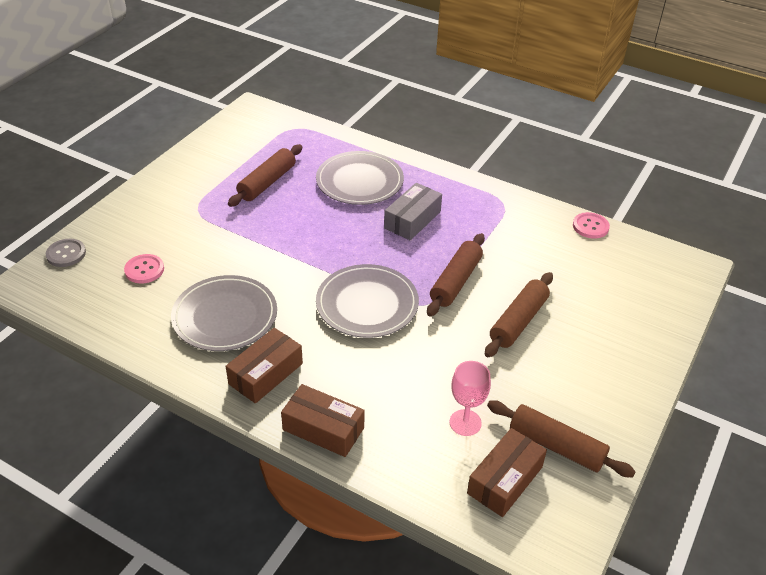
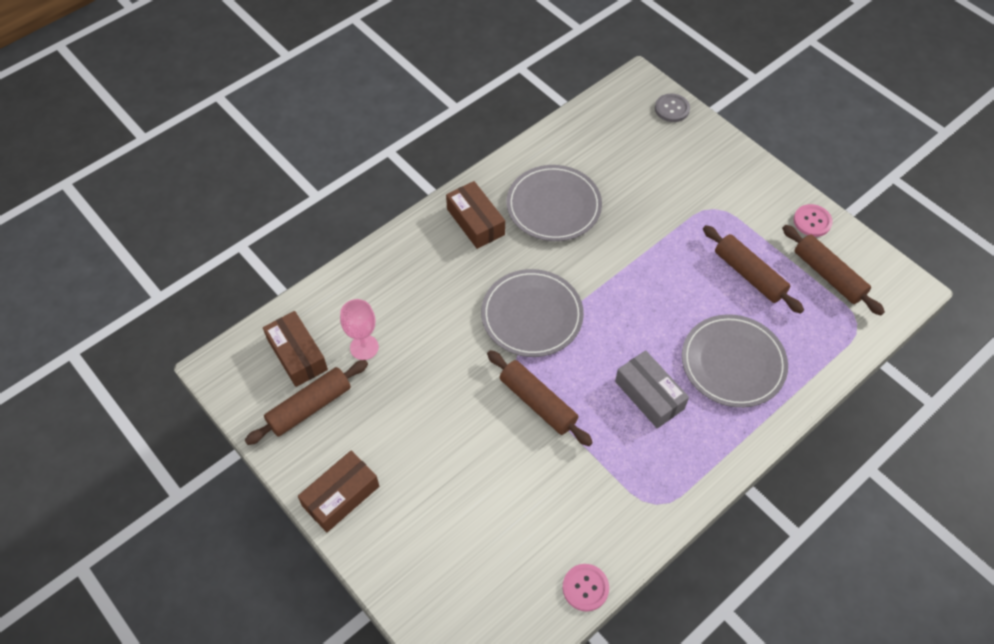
camera: 110 degrees right, 15 degrees up
(144, 270) = (633, 159): pink button -> pink button (812, 221)
(323, 429) = (402, 247): brown box -> brown box (341, 496)
(518, 321) = (462, 439): brown rolling pin -> brown rolling pin (828, 275)

